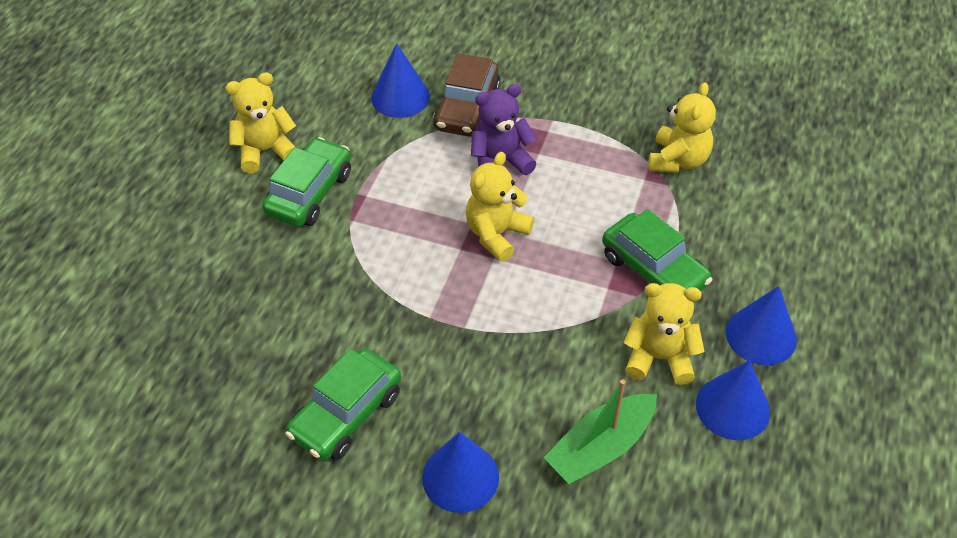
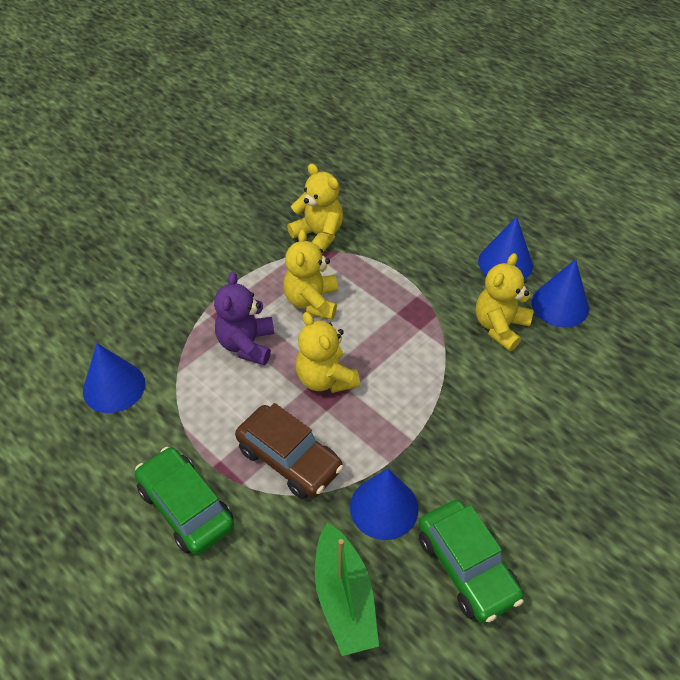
camera: 65 degrees left, 0 degrees up
(265, 151) = (101, 530): yellow teddy bear -> yellow teddy bear (312, 302)
(460, 477) = (562, 501): blue cone -> blue cone (384, 507)
(467, 108) = (167, 343): brown car -> brown car (289, 459)
(600, 447) = (566, 396): green boat -> green boat (344, 598)
(653, 270) = (417, 295): green car -> none

